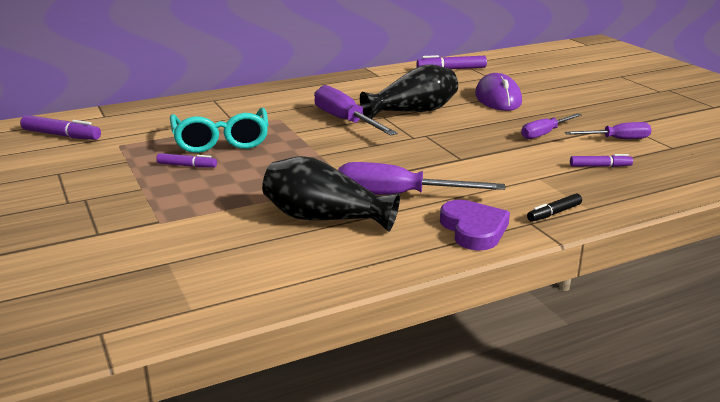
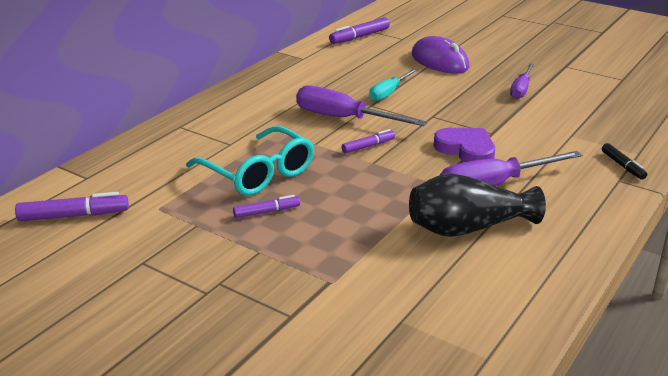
camera: 30 degrees left, 5 degrees up
(413, 111) = (389, 93): black vase -> turquoise screwdriver
(473, 229) = (589, 200): purple heart -> purple heart (466, 149)
(554, 213) = (622, 166): black marker -> black marker turned 45 degrees counterclockwise
(600, 166) = (598, 111): purple marker -> purple marker (368, 146)
(617, 139) = (578, 81): purple screwdriver -> none

